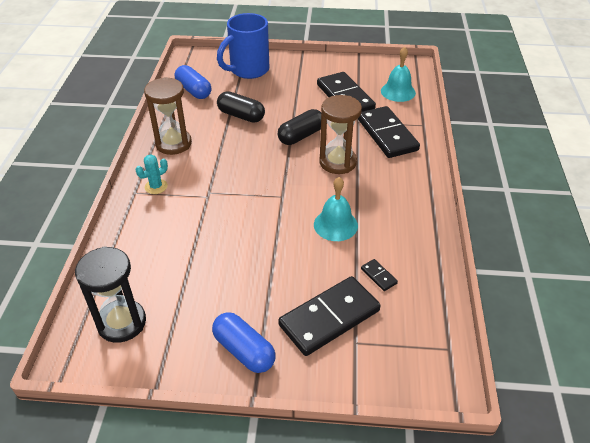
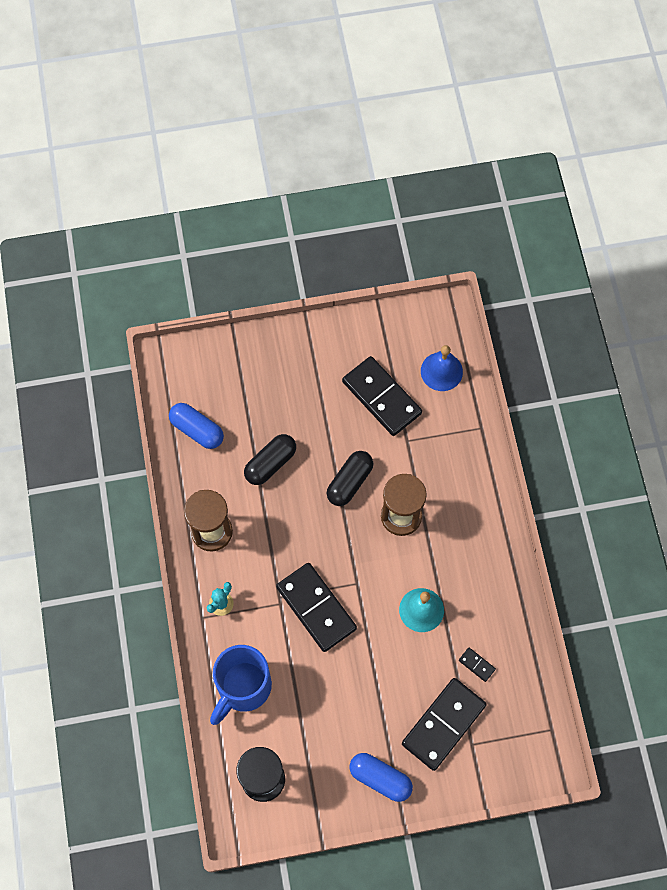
camera: 15 degrees left, 25 degrees up
(241, 116) = (270, 463): black capsule -> black capsule turned 60 degrees counterclockwise
(248, 70) = (249, 372): blue mug -> blue mug (243, 688)
(387, 134) = (444, 455): black domino -> black domino (316, 608)
(398, 91) = (441, 371): turquoise bell -> blue bell

